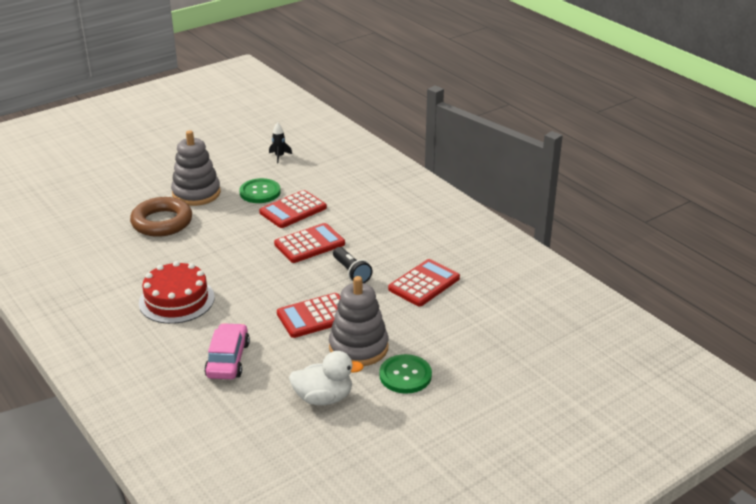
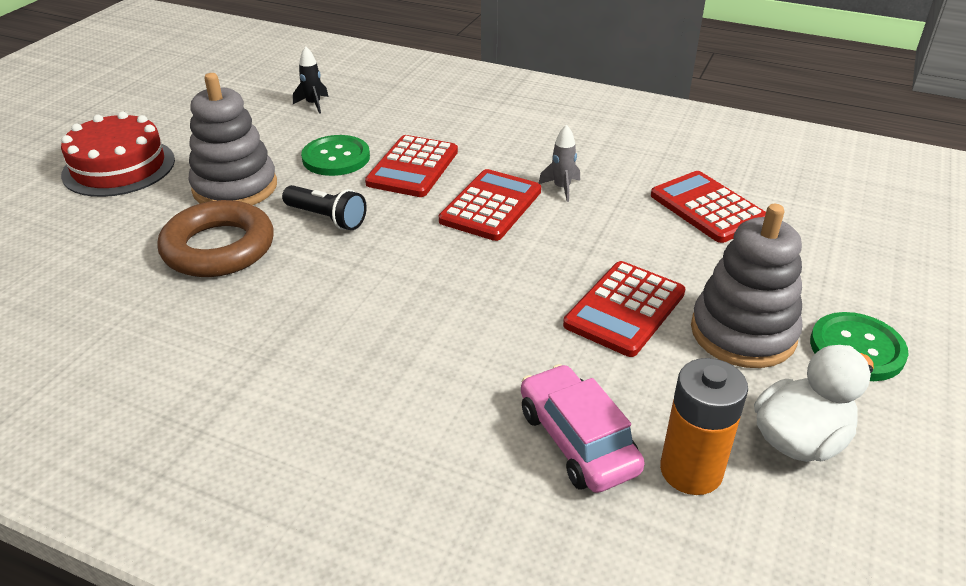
camera: 30 degrees left, 5 degrees up
(176, 300) = (375, 369): red cake -> red cake (119, 167)
(261, 389) = (691, 470): none -> orange battery
(351, 272) = (596, 226): black flashlight -> black flashlight (327, 218)
(358, 247) = (561, 188): none -> grey rocket
(424, 284) = (707, 208): red calculator -> red calculator turned 45 degrees counterclockwise

